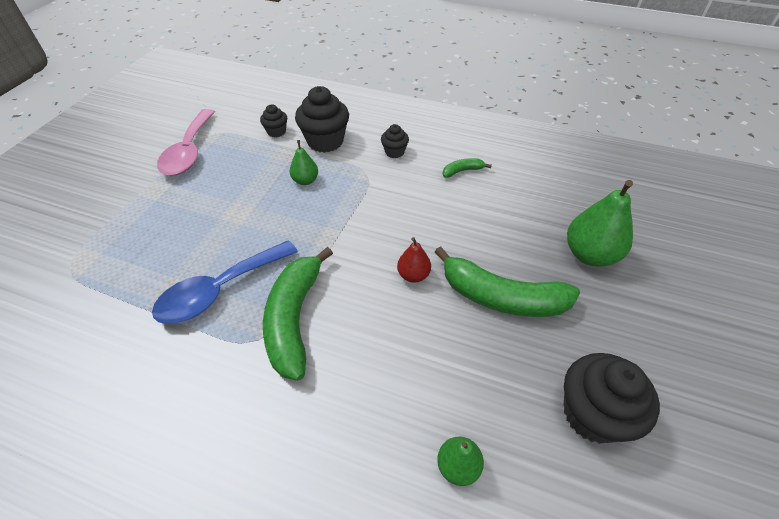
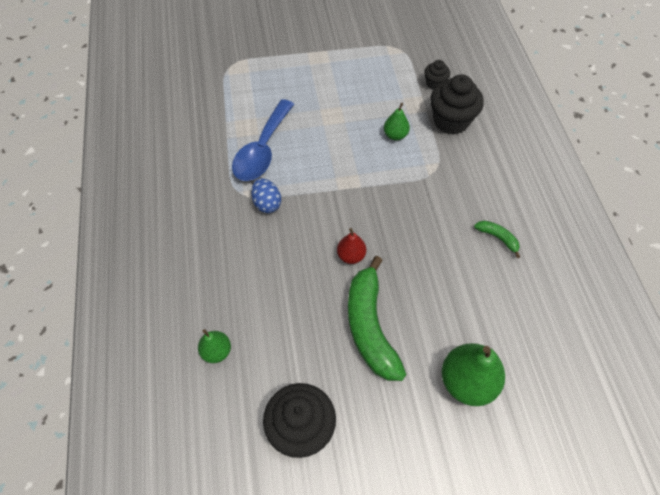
camera: 60 degrees right, 10 degrees up
(189, 151) = (369, 48): pink spoon -> none
(220, 290) = (262, 150): blue spoon -> blue spoon turned 90 degrees counterclockwise
(294, 318) = (267, 203): green banana -> blue egg
(394, 152) = (479, 175): black cupcake -> none

